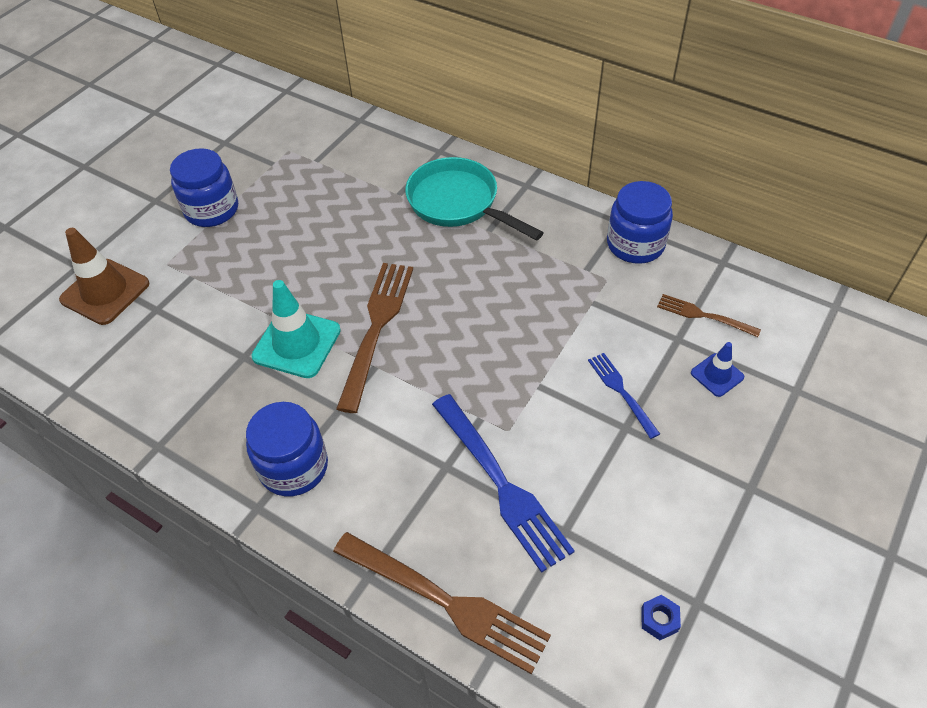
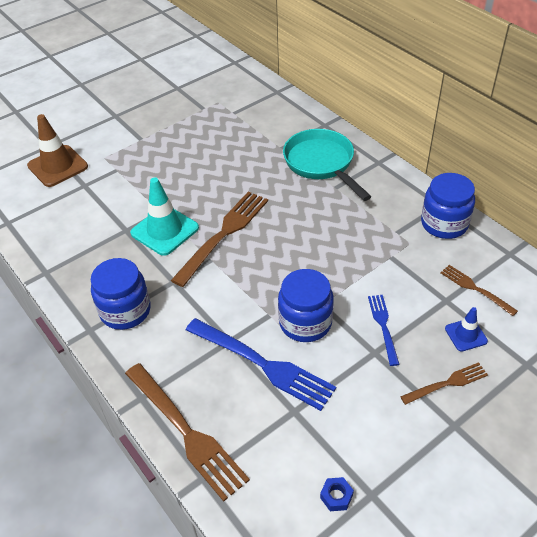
camera: 20 degrees right, 5 degrees down
(212, 210) = (149, 130): blue jar -> blue jar (305, 322)
(501, 484) = (262, 364): blue fork -> blue fork turned 45 degrees counterclockwise
(721, 440) = (447, 383): none -> brown fork

